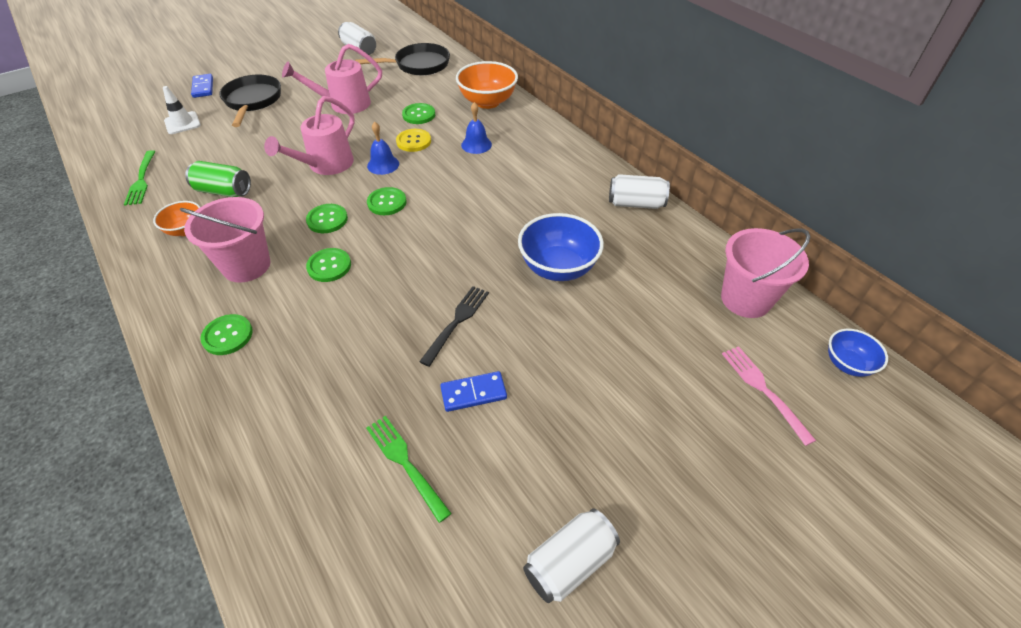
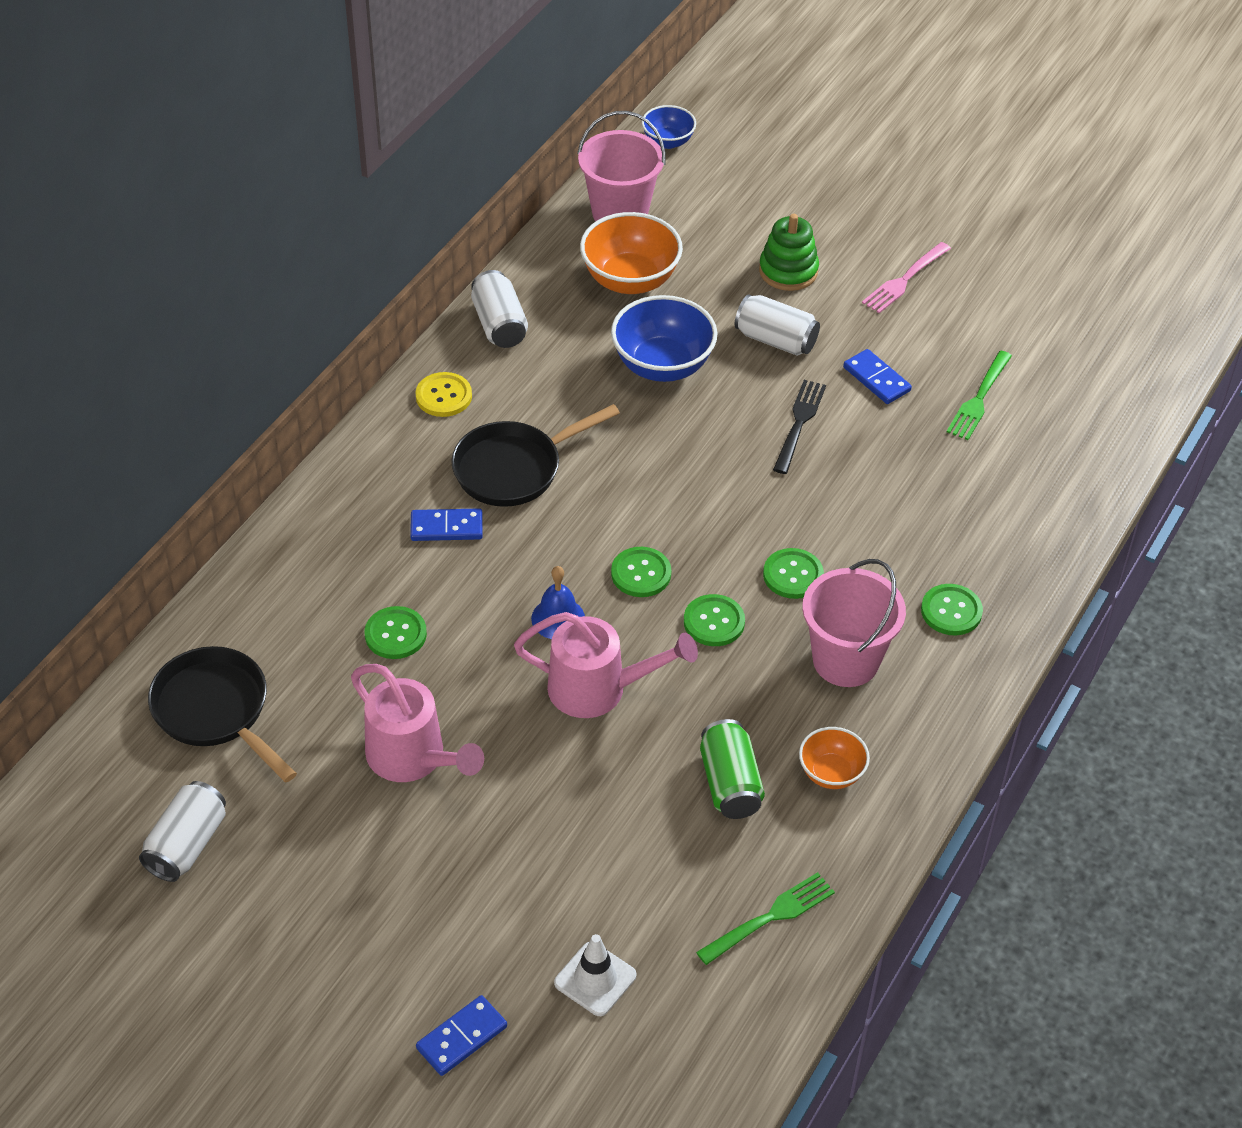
camera: 115 degrees left, 0 degrees up
(252, 101) = (469, 913): black pan -> black pan (514, 468)
(413, 141) = (477, 607): yellow button -> yellow button (443, 396)
(457, 322) = (799, 423): black fork -> black fork turned 105 degrees clockwise
(476, 144) = (446, 527): blue bell -> blue domino
(487, 102) = (310, 558): orange bowl -> orange bowl (630, 280)
(569, 562) = (982, 275): white can -> white can (775, 340)
(636, 385) = (788, 271): none -> green stacking toy
(763, 390) = (736, 190): pink fork -> pink fork (904, 280)

